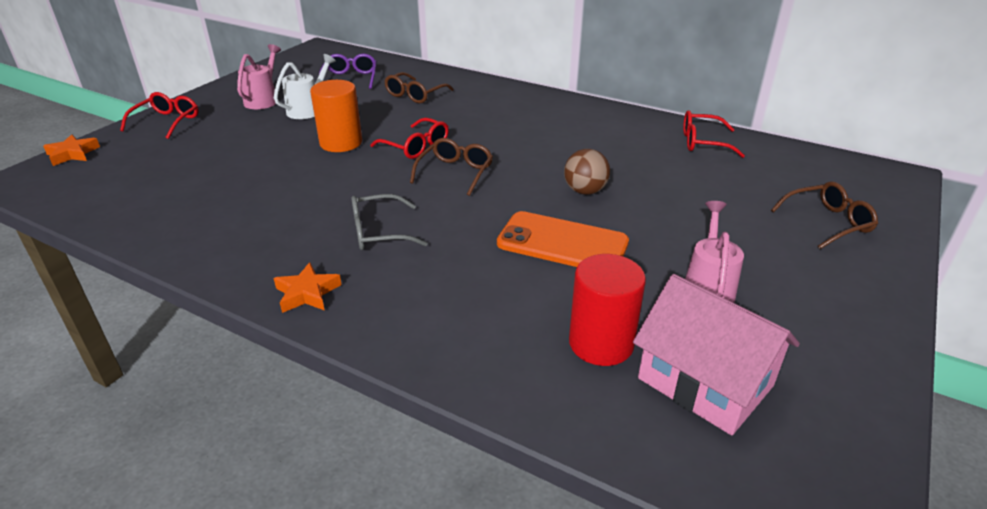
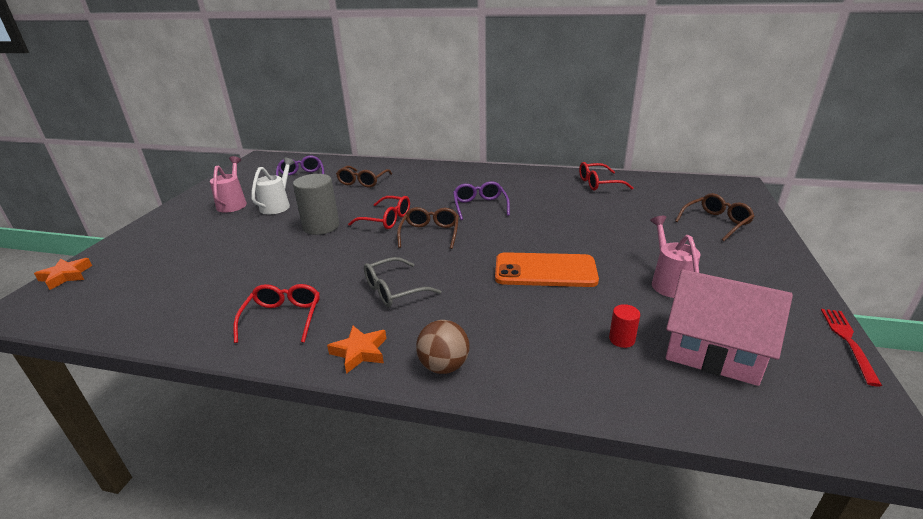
camera: 15 degrees left, 5 degrees down
(167, 122) = (150, 234): red glasses -> red glasses (283, 318)
(341, 143) = (321, 226): orange cylinder -> grey cylinder
(533, 148) = (480, 206): none -> purple glasses
(585, 191) = (537, 230): brown ball -> brown ball (444, 366)
(601, 343) = (622, 339): red cylinder -> red cylinder, size x0.48
(894, 412) = (848, 342): none -> red fork

